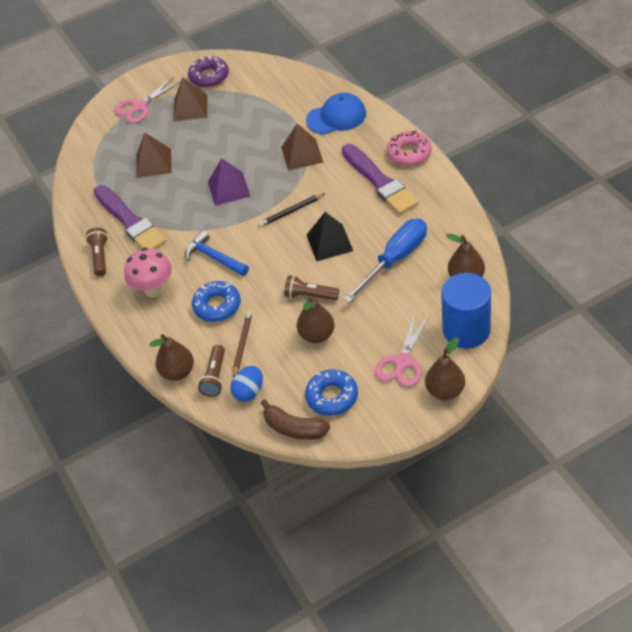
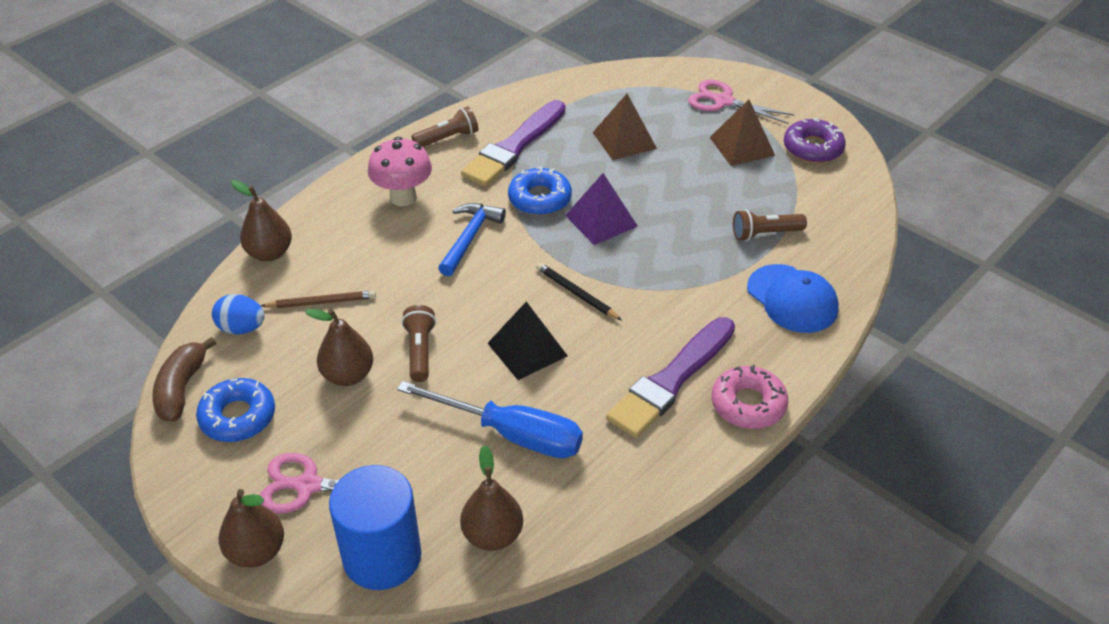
camera: 65 degrees right, 5 degrees down
(215, 377) = (264, 289): brown flashlight -> brown flashlight (765, 234)
(217, 306) = (385, 262): blue donut -> blue donut (540, 199)
(302, 154) = (696, 279): brown pyramid -> none

